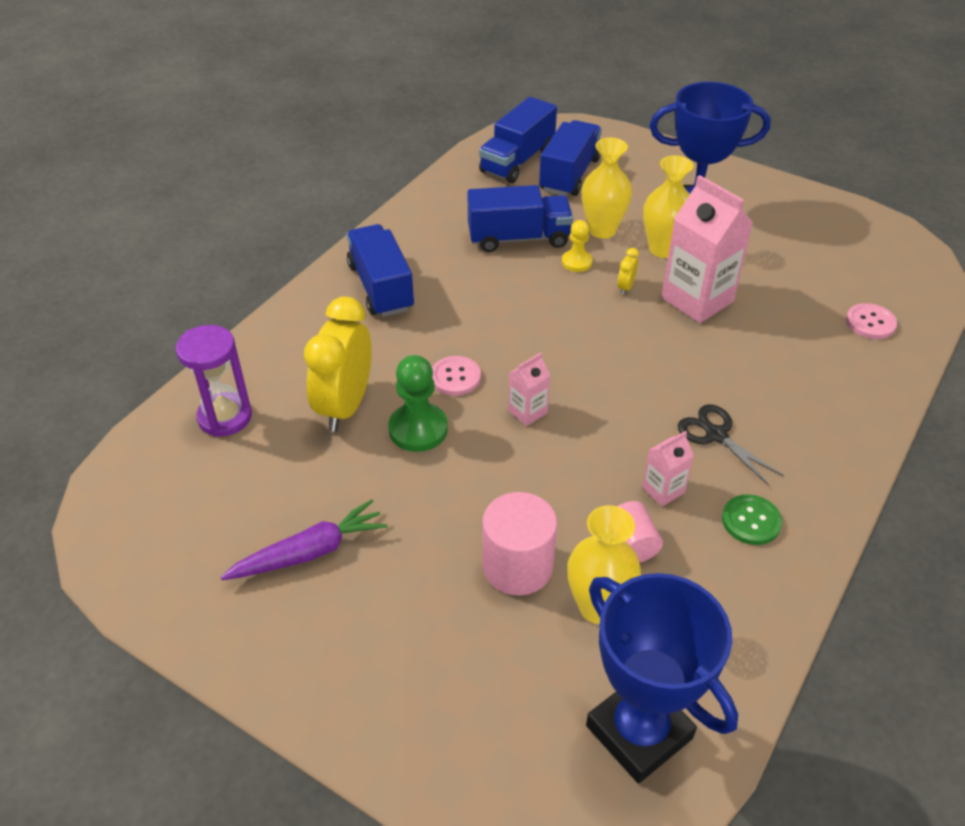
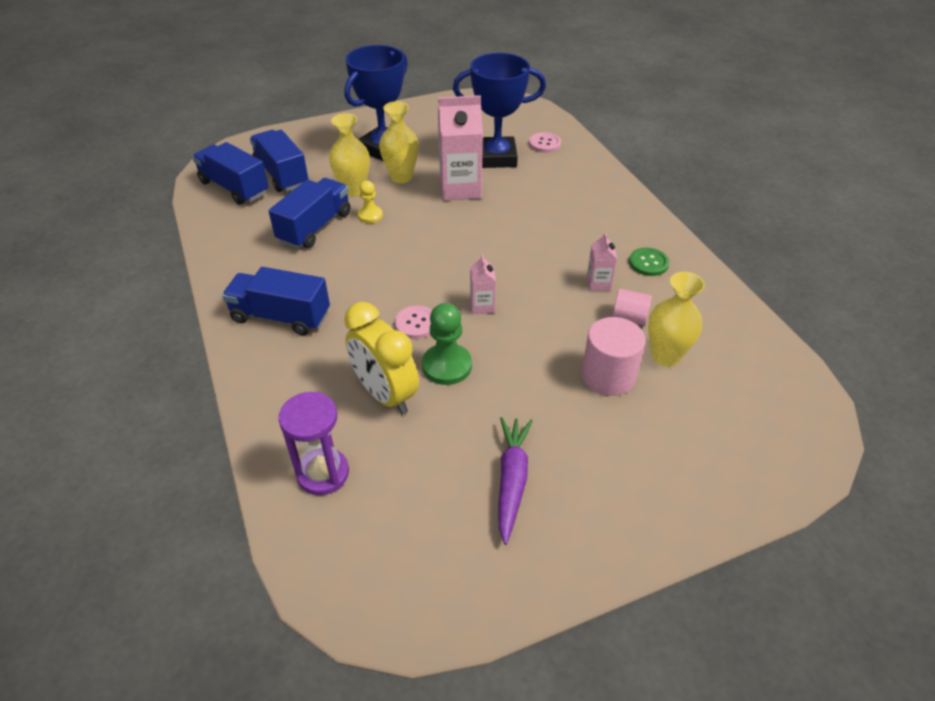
camera: 55 degrees left, 0 degrees up
(517, 161) = (234, 188): blue truck -> blue truck turned 150 degrees clockwise
(625, 287) = (417, 208): yellow clock -> none
(639, 732) = (764, 385): blue trophy -> blue trophy (497, 157)
(716, 435) = (575, 241): black scissors -> none

